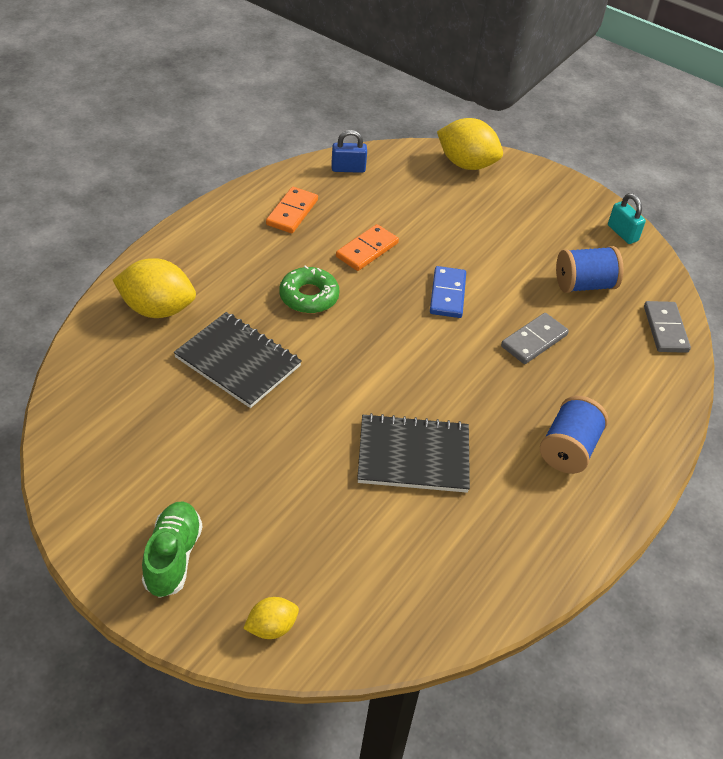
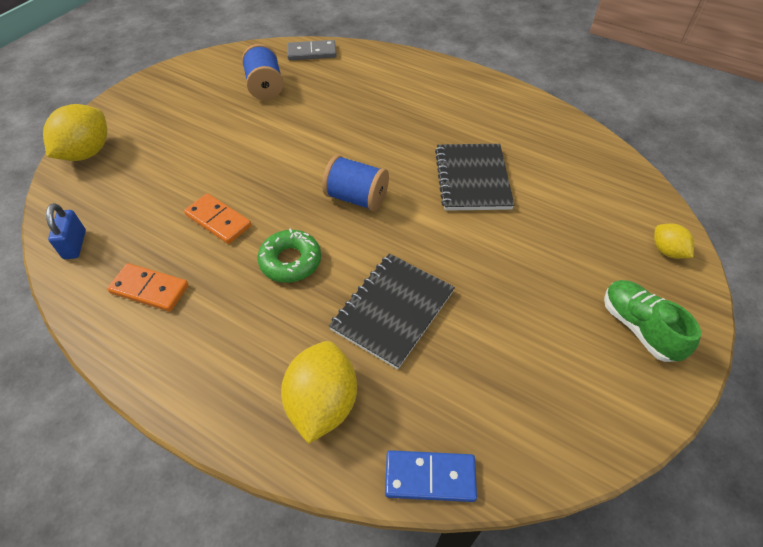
camera: 90 degrees left, 5 degrees up
(173, 557) = (639, 327): green shoe -> green shoe turned 60 degrees clockwise
(447, 294) = (281, 163): blue domino -> blue domino (430, 477)
(534, 340) = (333, 114): grey domino -> none
(568, 449) = (440, 101): blue spool -> blue spool (356, 198)
(622, 233) = (201, 65): turquoise padlock -> none

